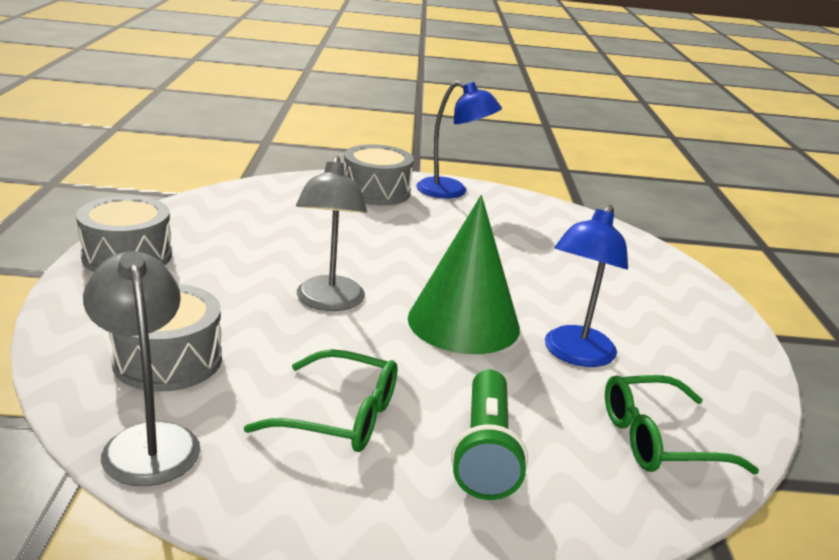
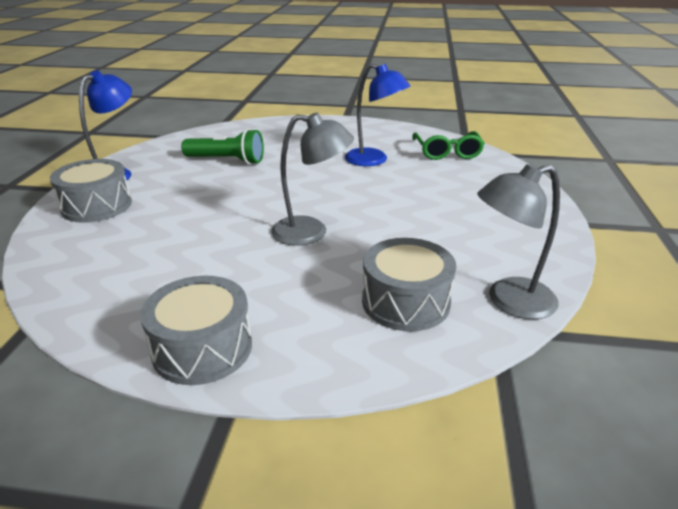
camera: 80 degrees left, 5 degrees up
(339, 416) = (456, 231): green glasses -> none
(463, 322) = (339, 186): green cone -> none
(485, 452) = (473, 192): green flashlight -> green flashlight (227, 160)

